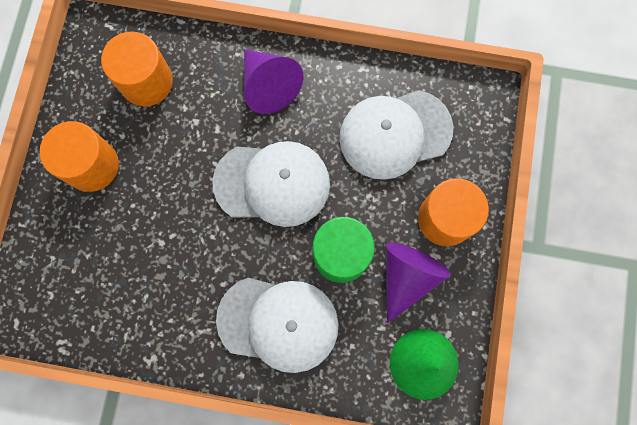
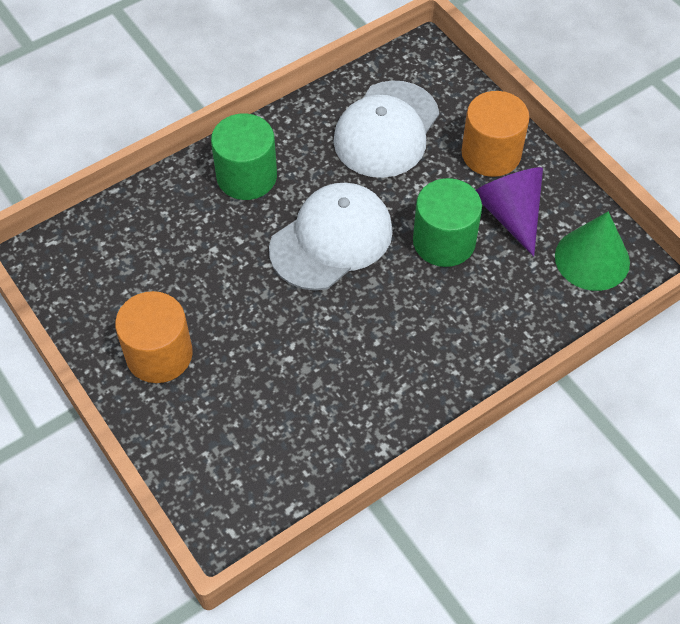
camera: 45 degrees left, 20 degrees down
(146, 82) = (136, 255): orange cylinder -> none
(268, 86) = (246, 176): purple cone -> green cylinder
(278, 323) = (453, 329): white cap -> none

